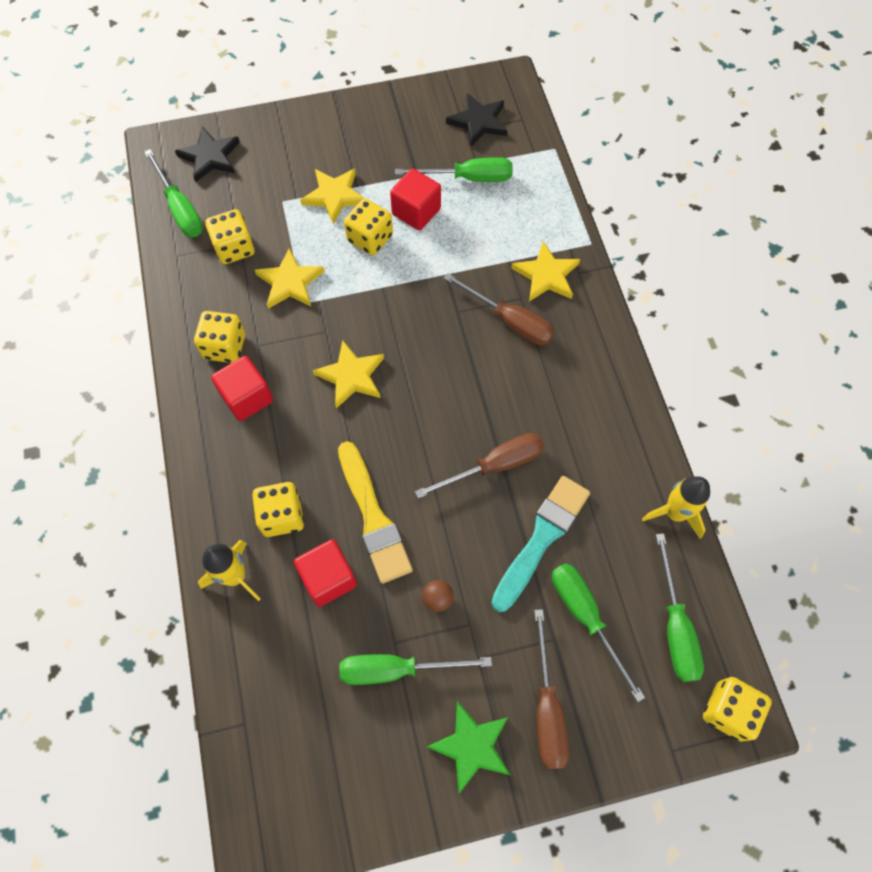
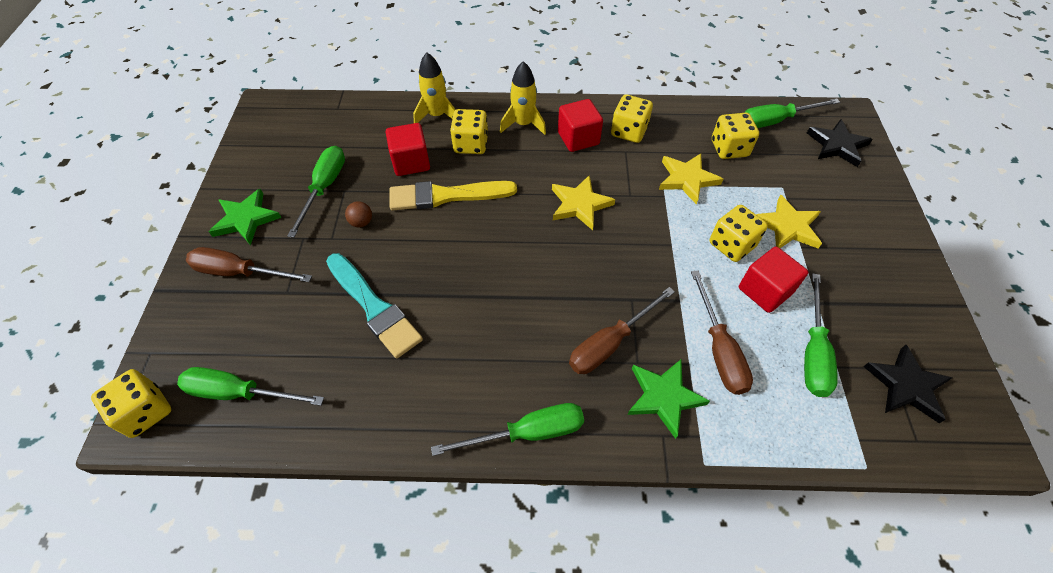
camera: 105 degrees right, 10 degrees down
(494, 466) = (456, 288): brown screwdriver -> brown screwdriver (719, 349)
(546, 275) = (663, 397): yellow star -> green star
(585, 617) = (290, 321): green screwdriver -> green screwdriver (527, 433)
(675, 513) = (341, 435): yellow rocket -> yellow rocket (523, 124)

